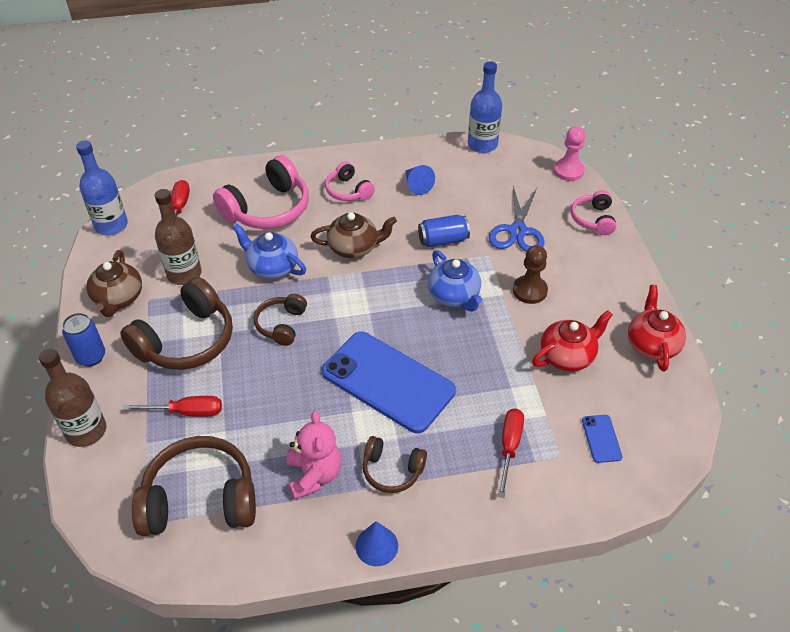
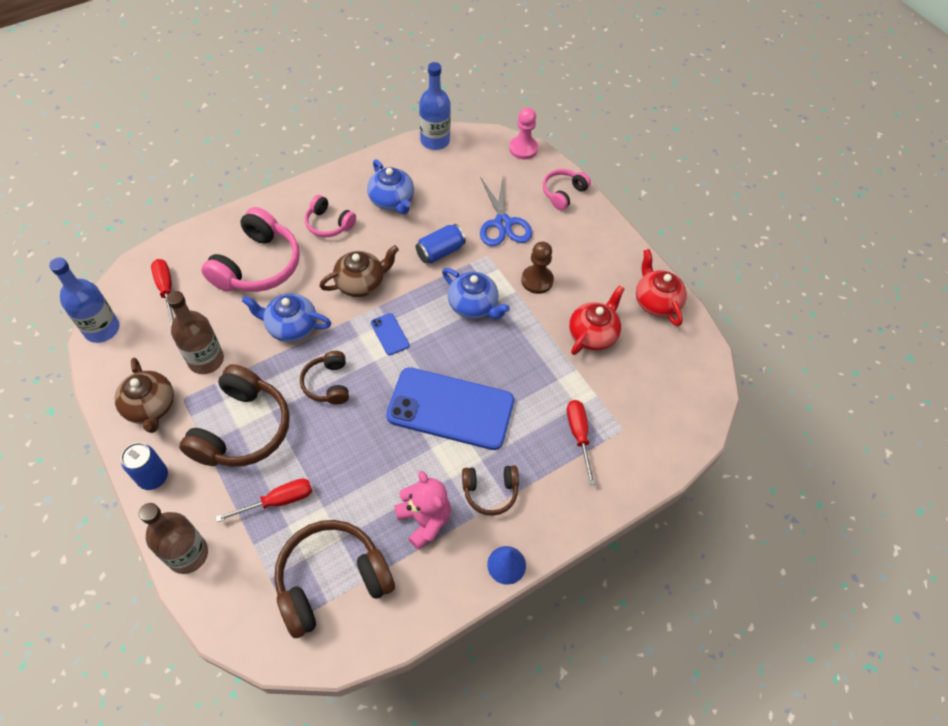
camera: 25 degrees left, 10 degrees up
(417, 185) = (392, 200): blue cone -> blue teapot
(593, 219) = (563, 193): pink headphones -> pink headphones turned 60 degrees clockwise
(601, 438) = (649, 402): blue phone -> blue phone (390, 334)

